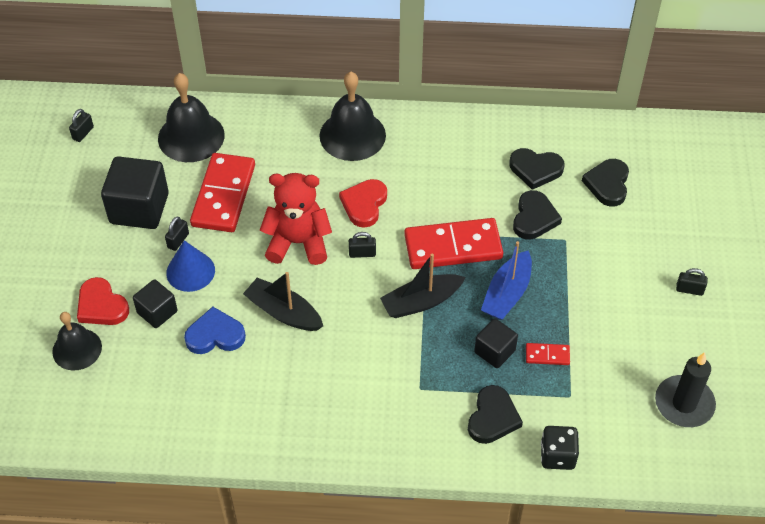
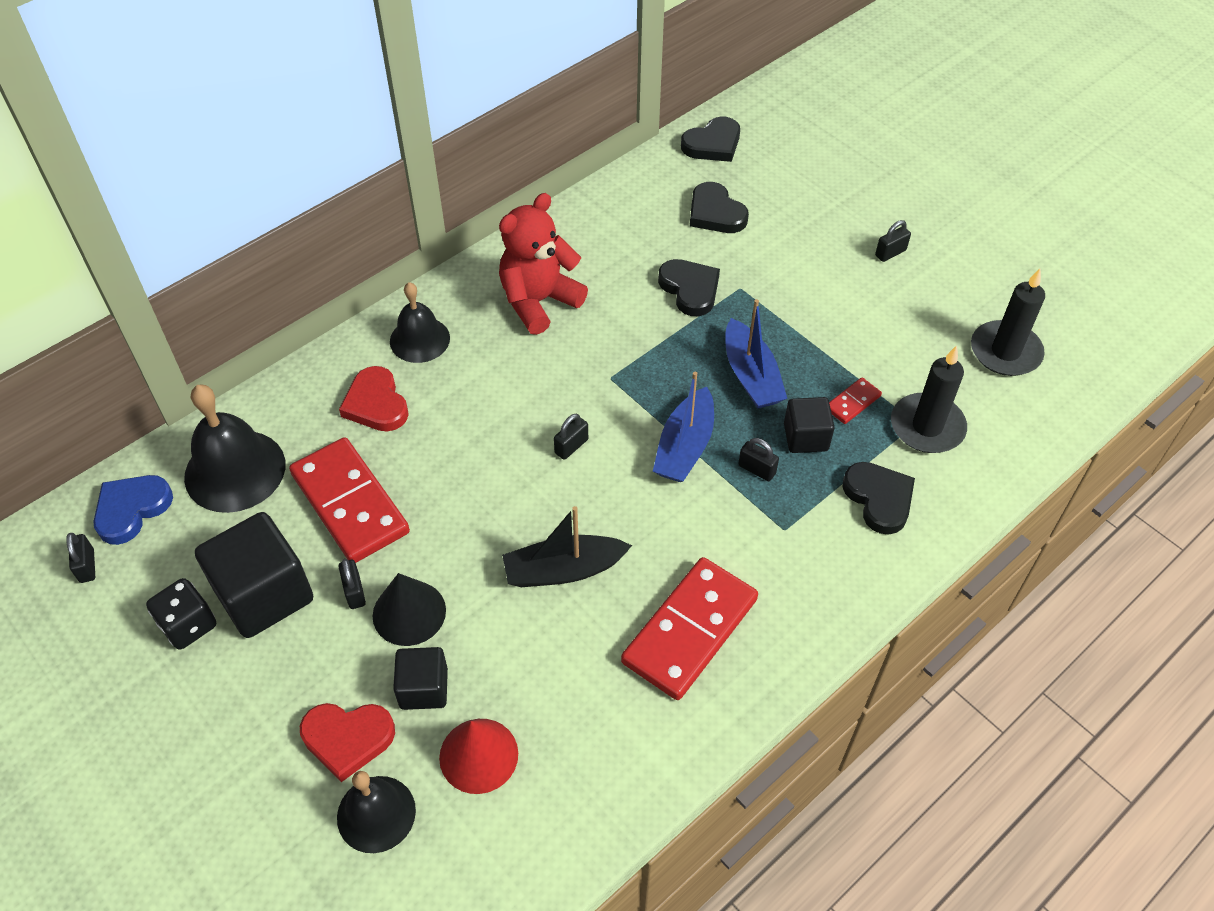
camera: 45 degrees left, 0 degrees up
(146, 363) = (478, 755): none -> red cone
(190, 271) = (409, 612): blue cone -> black cone
(215, 335) = (519, 656): blue heart -> blue heart (132, 509)
(298, 243) = (492, 488): red teddy bear -> red teddy bear (539, 301)
(352, 135) = (419, 339): black bell -> black bell, size x0.65
(364, 204) = (515, 397): red heart -> red heart (376, 404)
(421, 302) = (685, 447): black boat -> blue boat
(445, 346) = (757, 469): none -> black padlock
(453, 247) = (650, 371): red domino -> red domino (690, 631)
(535, 169) = (637, 245): black heart -> black heart (713, 144)
(557, 456) = (971, 484): black dice -> black dice (188, 625)
(574, 404) = (927, 426): none -> black candle

